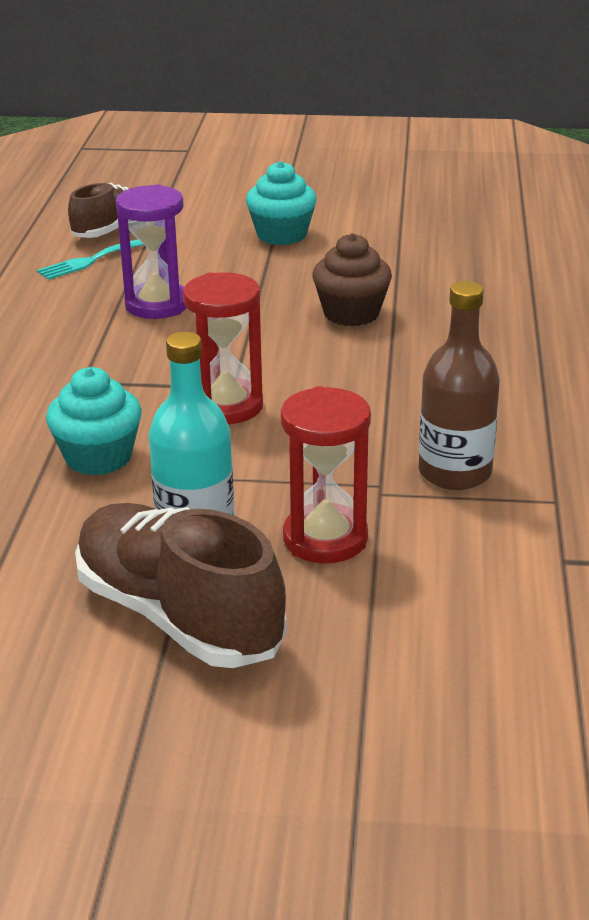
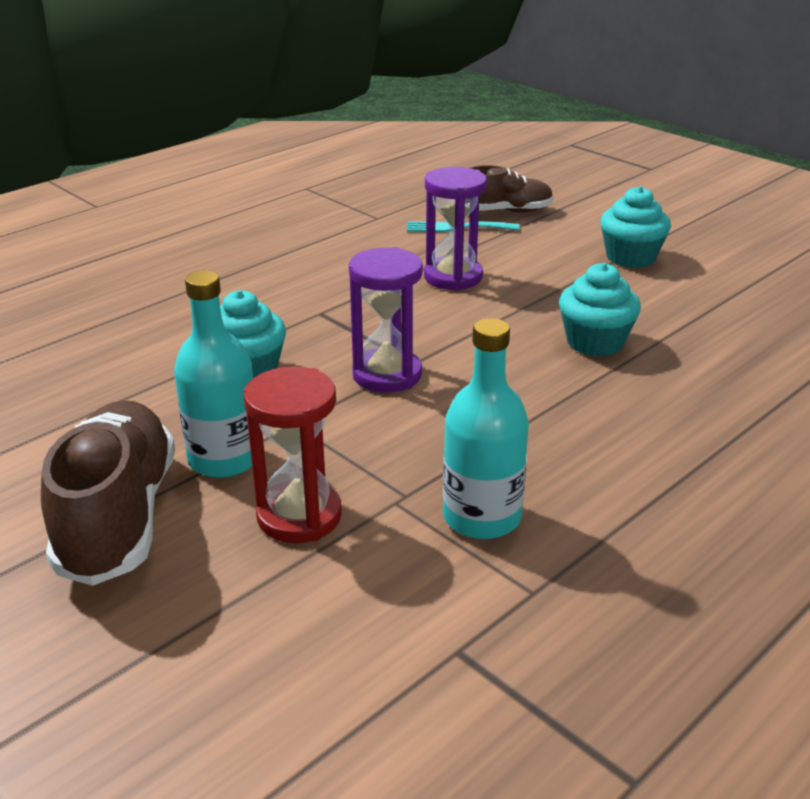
camera: 40 degrees right, 0 degrees up
(226, 406) = (387, 375): red hourglass -> purple hourglass
(351, 313) = (595, 342): brown cupcake -> turquoise cupcake
(455, 472) = (482, 517): brown bottle -> turquoise bottle

